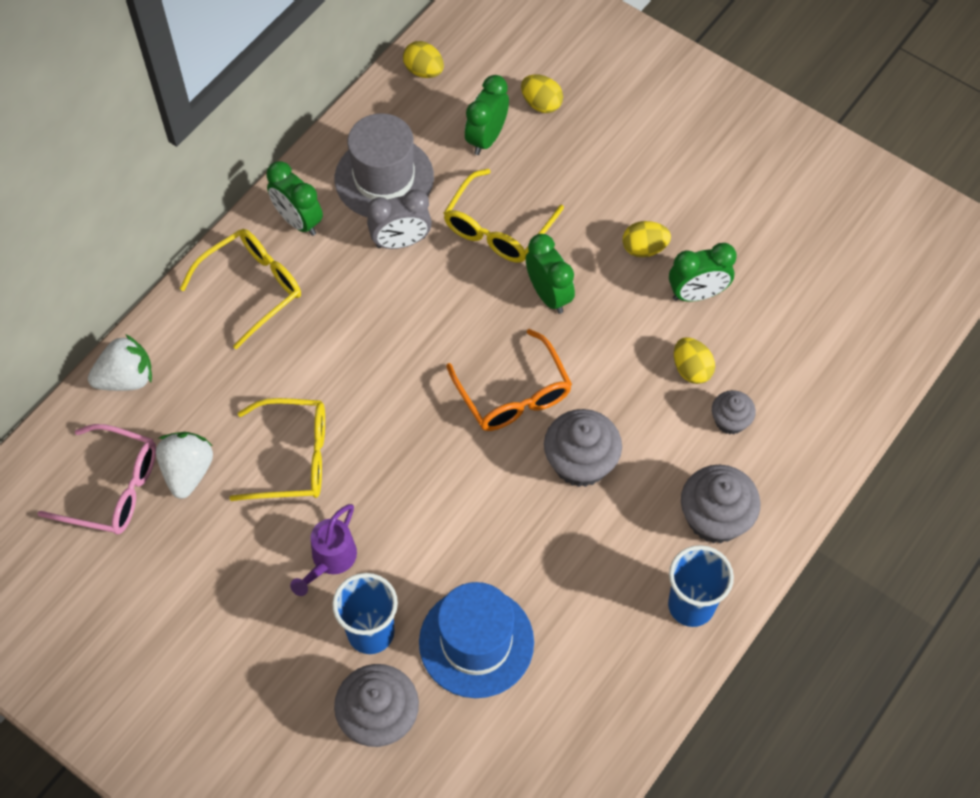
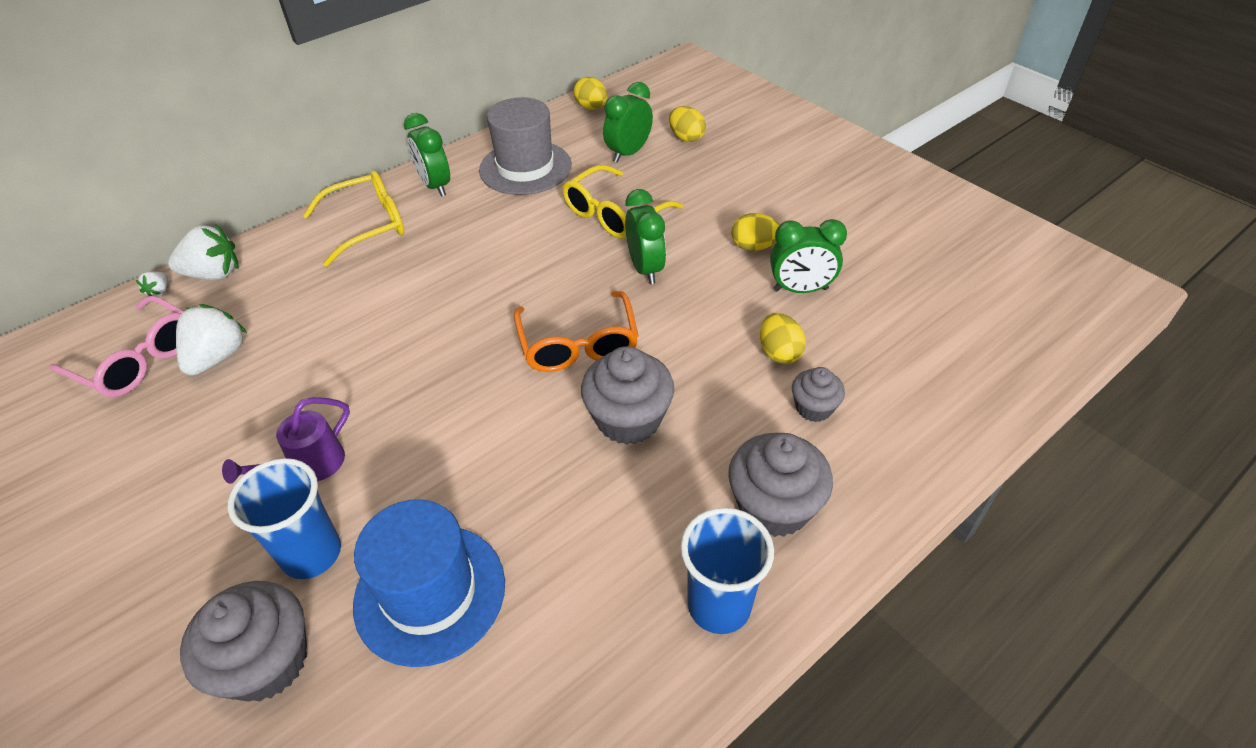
camera: 15 degrees right, 15 degrees down
(84, 409) = (159, 291): none -> white strawberry
(293, 457) = (326, 363): yellow glasses -> none
(401, 242) = (519, 211): grey clock -> none

